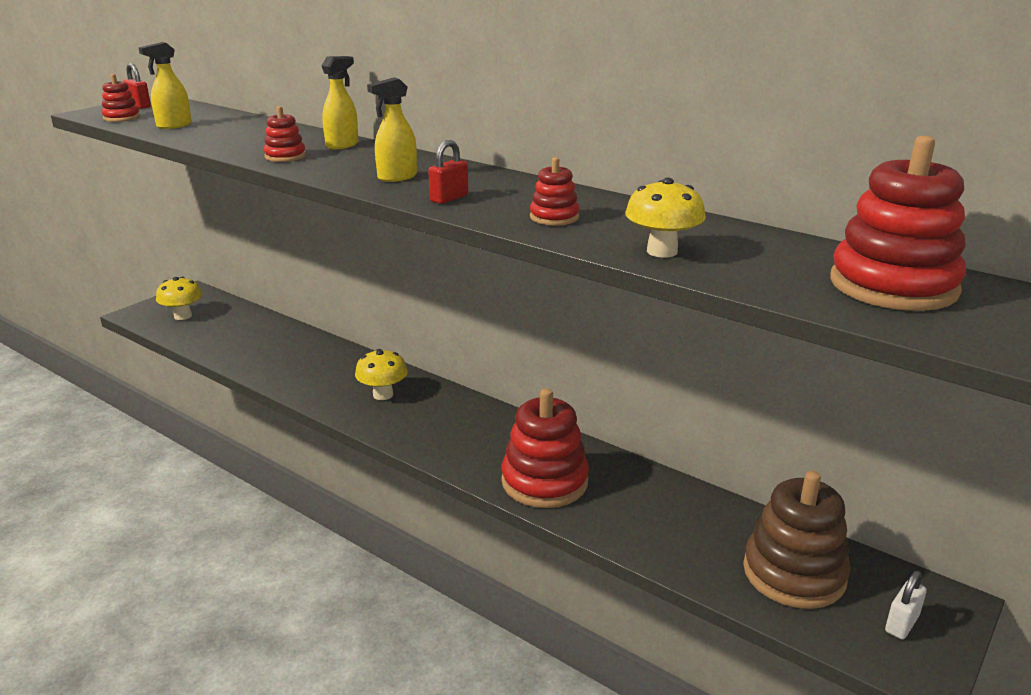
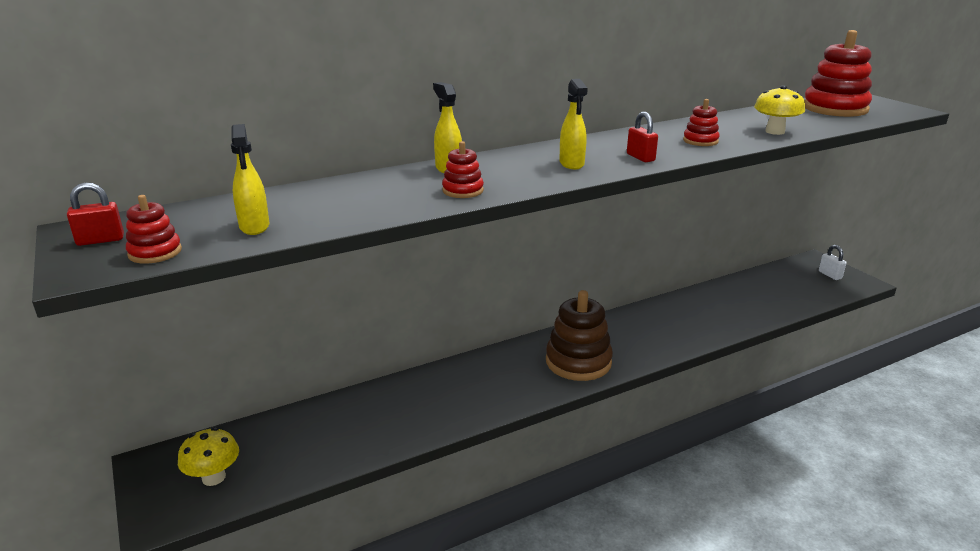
camera: 65 degrees left, 0 degrees up
(383, 395) = (511, 373): yellow mushroom -> none
(544, 482) = (674, 333): red stacking toy -> none
(794, 573) = (787, 286): brown stacking toy -> brown stacking toy (578, 362)

